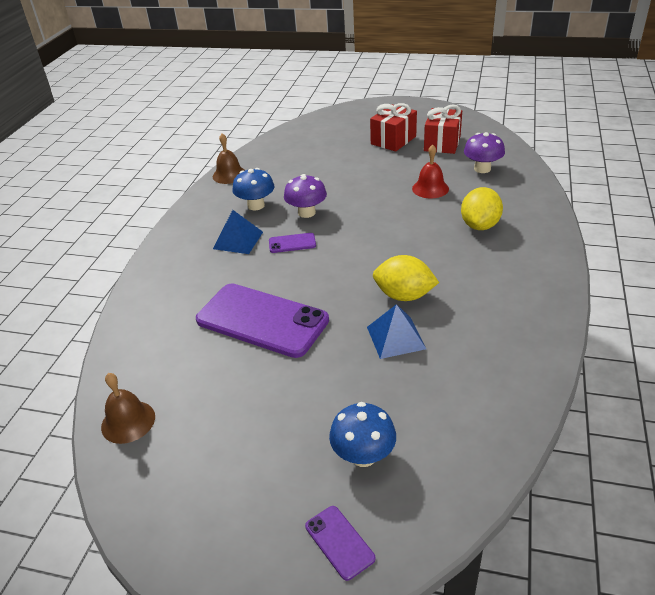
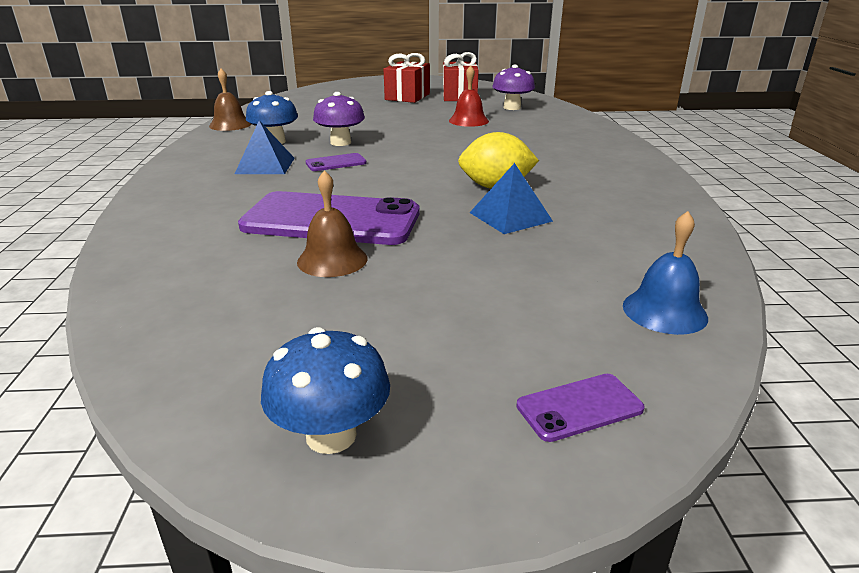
camera: 20 degrees left, 10 degrees down
(128, 421) = (170, 332): brown bell -> brown bell (332, 260)
(339, 542) = (579, 407): purple phone -> purple phone turned 60 degrees counterclockwise
(363, 455) = (546, 316): blue mushroom -> blue mushroom (331, 435)
(450, 468) = (664, 311): none -> blue bell
(480, 225) = (539, 138): yellow lemon -> none

